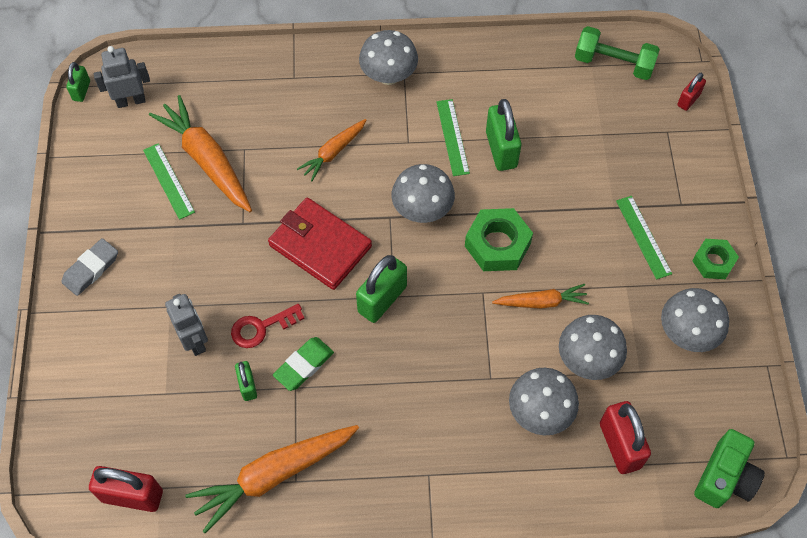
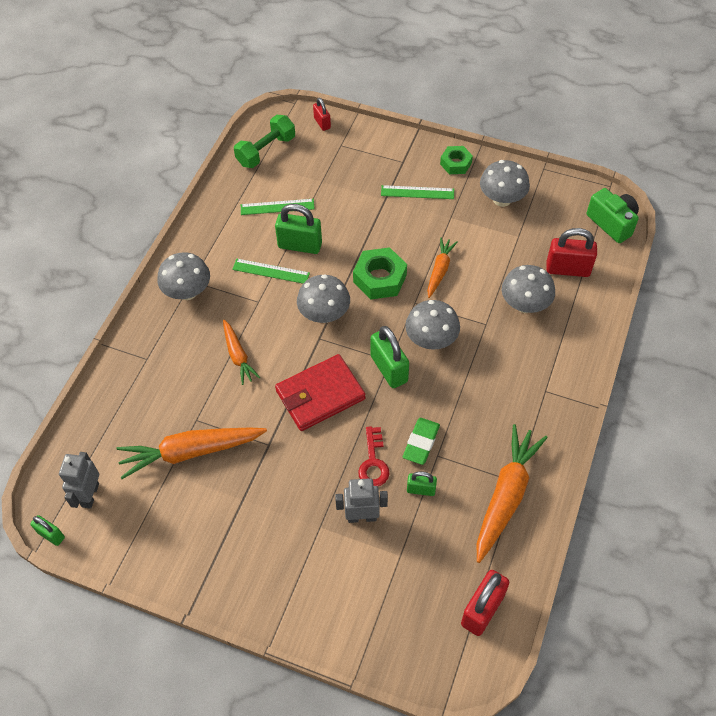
camera: 65 degrees left, 5 degrees down
(91, 269) = (250, 581): grey eraser -> none
(169, 181) = (194, 489): green ruler -> green ruler (277, 207)
(274, 475) = (506, 495): orange carrot -> orange carrot turned 150 degrees counterclockwise
(304, 365) = (421, 443): green eraser -> green eraser turned 45 degrees clockwise
(587, 359) = (497, 261): grey mushroom -> grey mushroom (431, 340)

